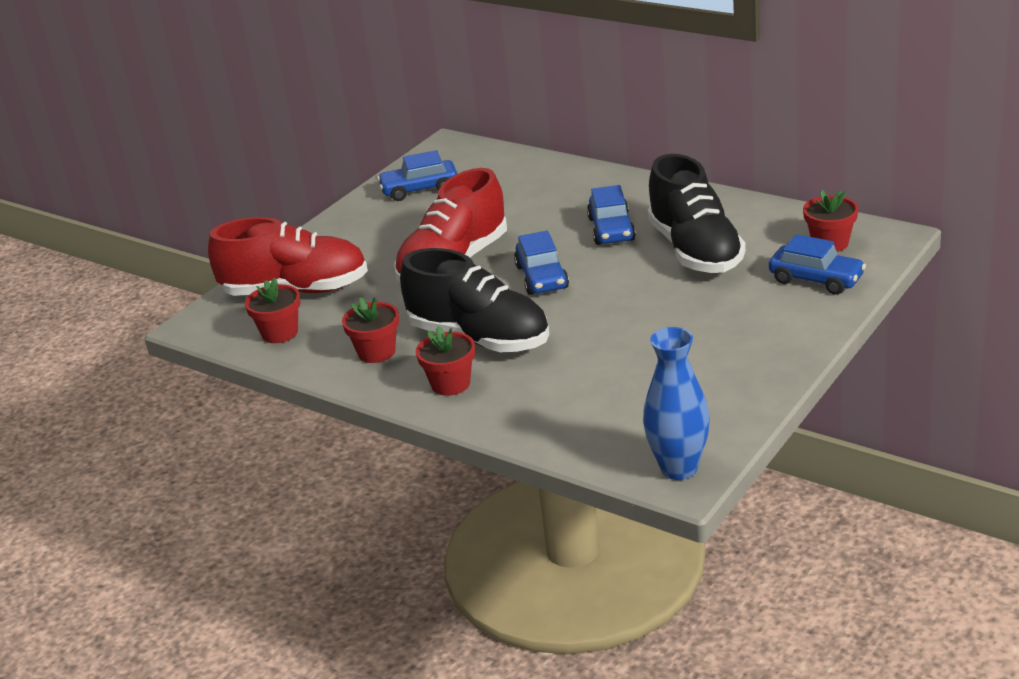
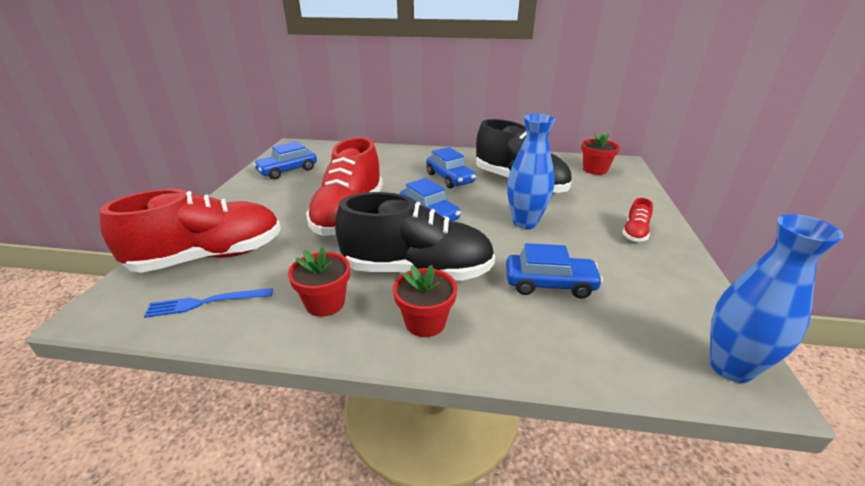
camera: 30 degrees left, 0 degrees up
(280, 333) = (206, 302): red flower pot -> blue fork
(644, 305) = (525, 222): none -> blue vase
(761, 339) = (635, 233): none -> red shoe
(816, 279) = (615, 190): blue car -> blue car (549, 284)

